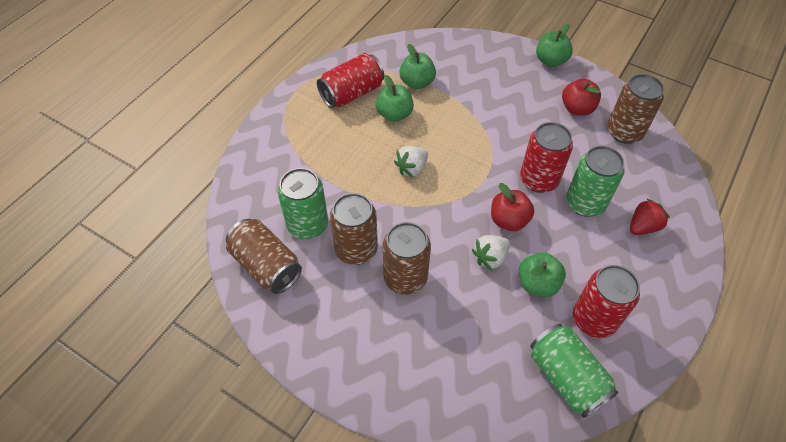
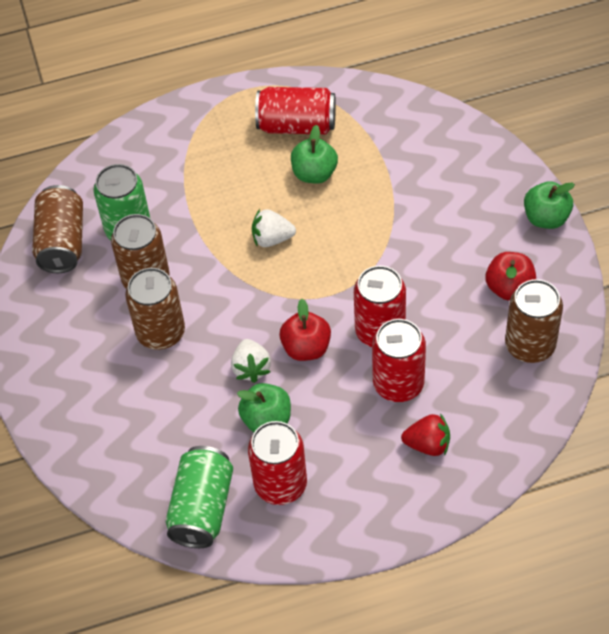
camera: 45 degrees right, 0 degrees up
(417, 82) = (373, 153): green apple -> none
(490, 258) = (251, 368): white strawberry -> white strawberry turned 105 degrees counterclockwise
(585, 203) = (398, 384): green can -> red can

